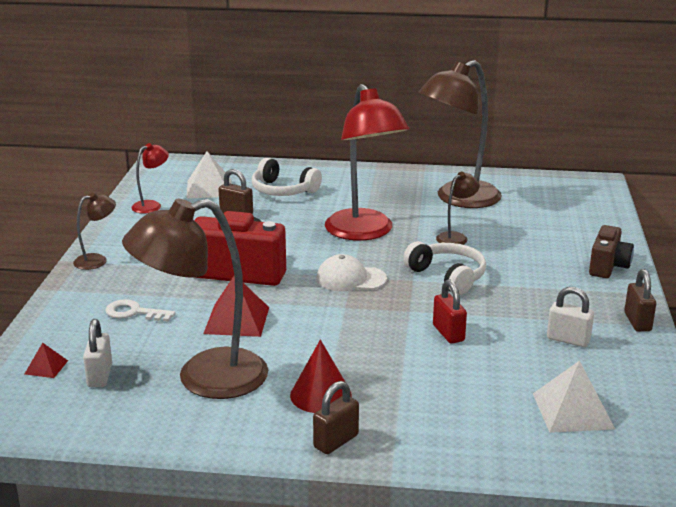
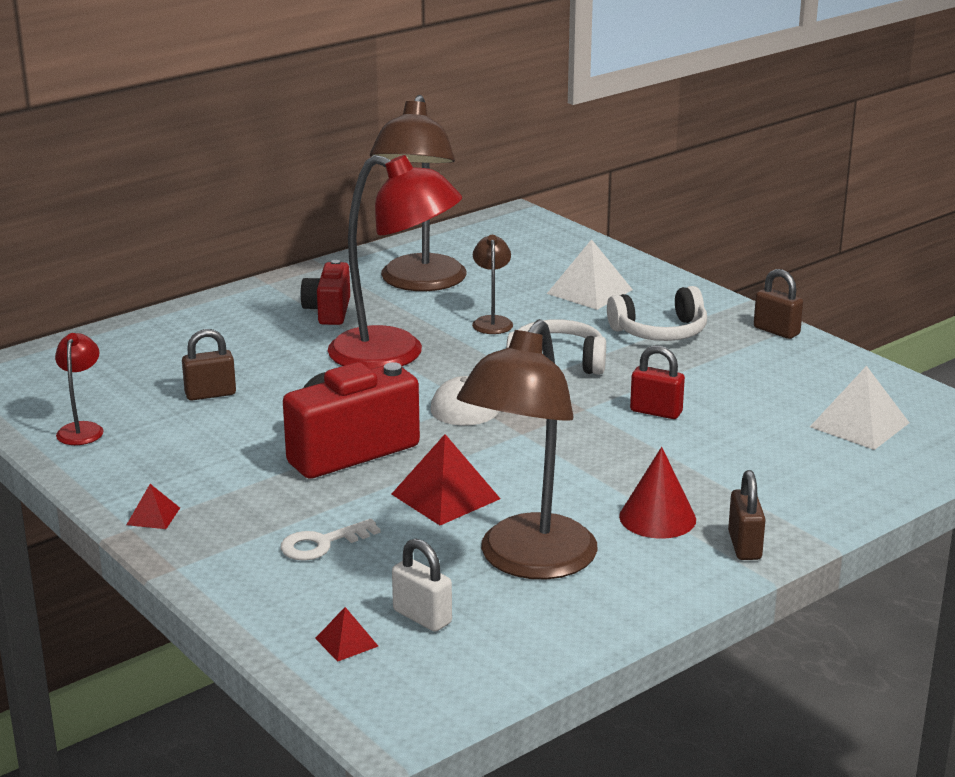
camera: 45 degrees left, 0 degrees up
(97, 260) = (153, 516): brown lamp -> red pyramid
(209, 188) = (113, 381): white pyramid -> white pyramid (589, 291)
(283, 190) = (211, 348): white headphones -> white headphones (660, 332)
(377, 195) = (328, 311): none -> red camera
(568, 340) = (755, 370): white padlock -> none
(608, 266) = (670, 293): brown camera -> none

